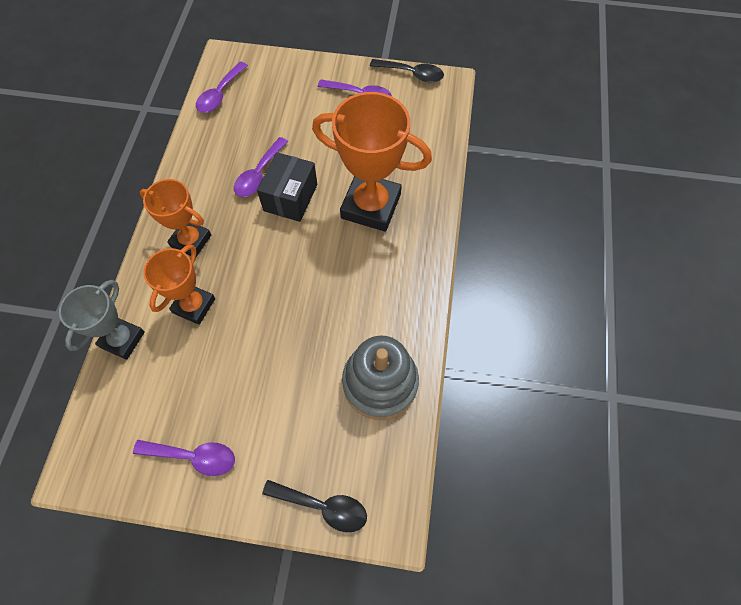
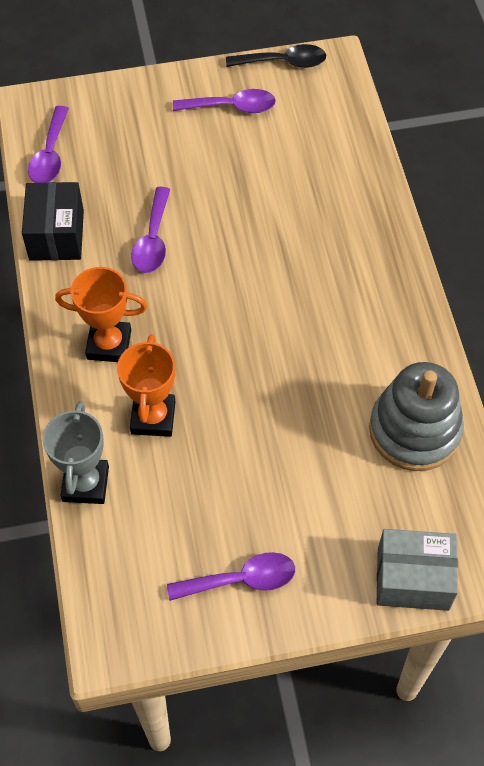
camera: 20 degrees left, 5 degrees down
(290, 197) = (206, 256): black box -> black box (56, 235)
(322, 506) = (413, 579): black spoon -> grey box
(371, 206) = (309, 237): orange trophy -> none

